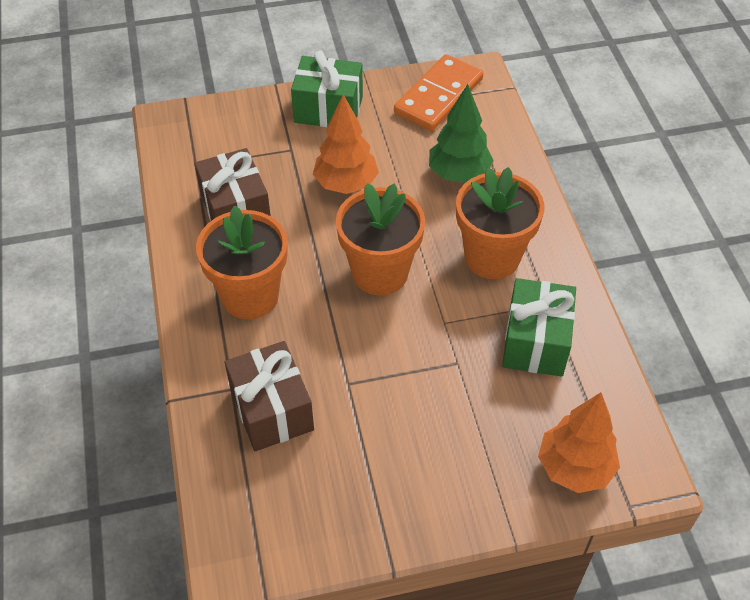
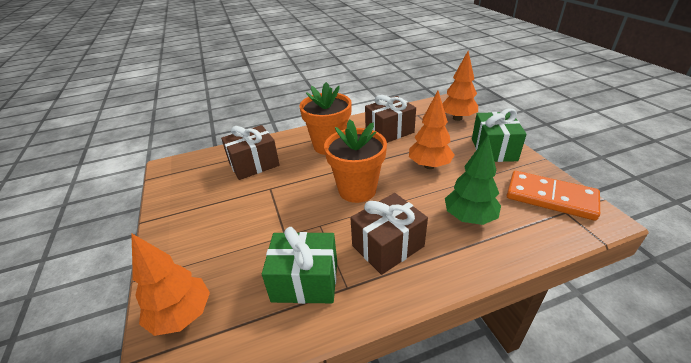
camera: 85 degrees right, 15 degrees down
(229, 121) = (457, 118): none -> orange tree
(492, 257) = (388, 246): orange flower pot -> brown gift

